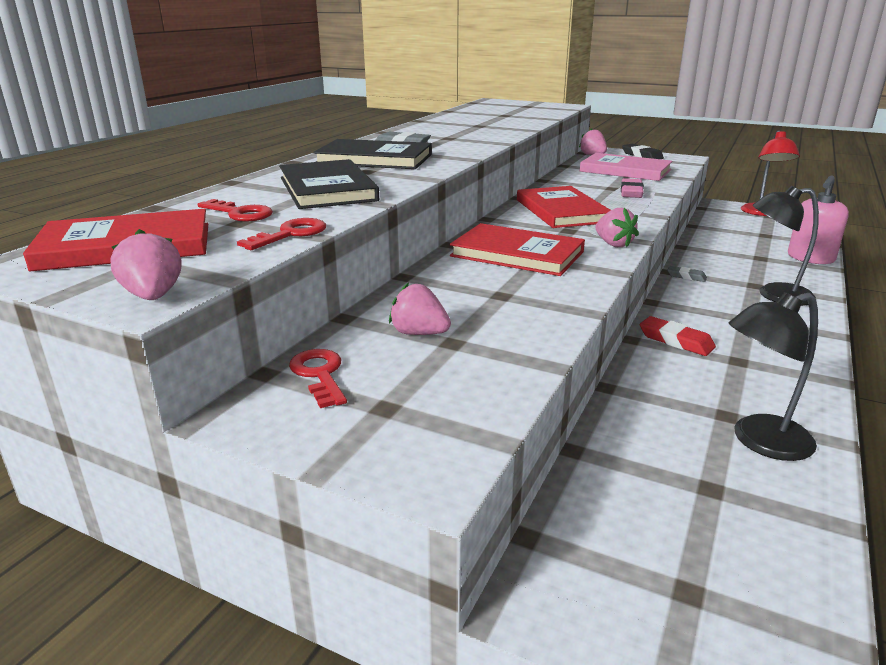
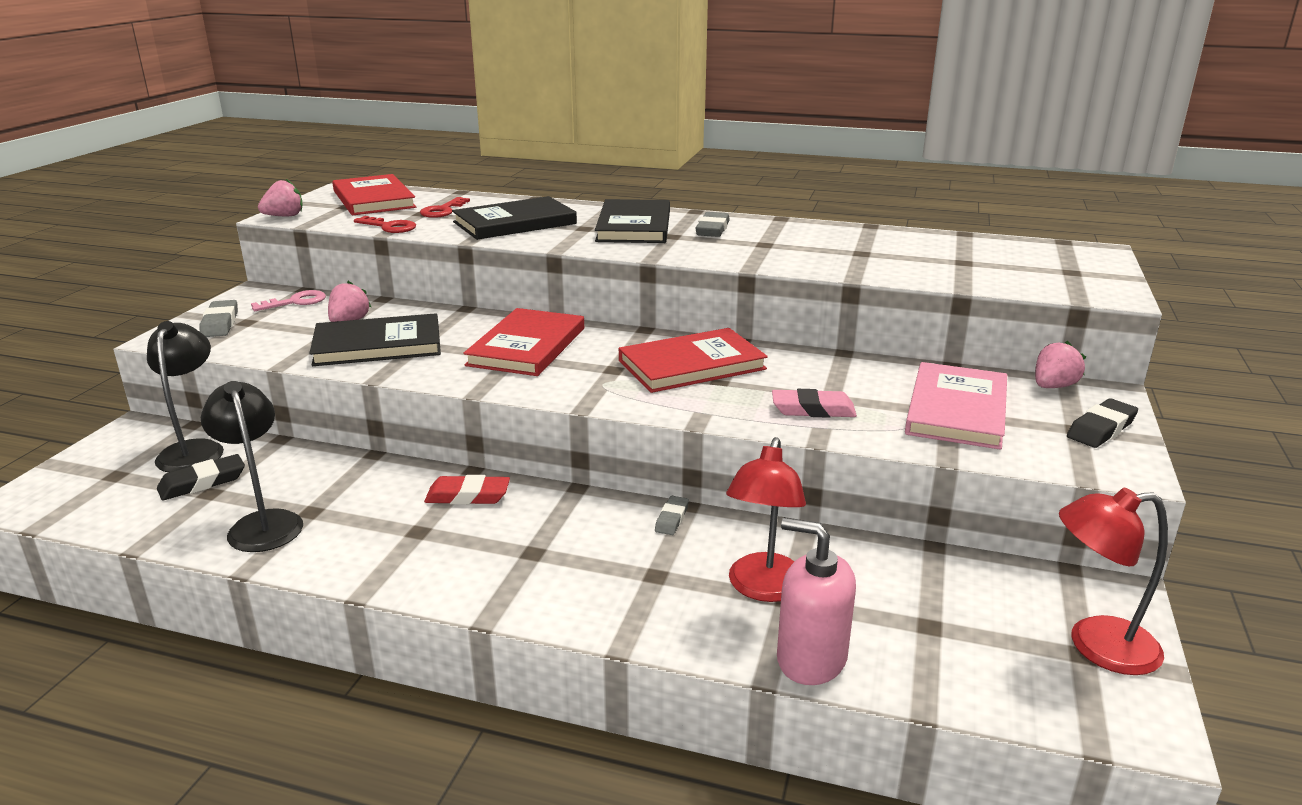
camera: 80 degrees right, 0 degrees up
(319, 374) = (296, 302): red key -> pink key
(383, 430) = (220, 323): none -> grey eraser
(499, 314) = (378, 345): none -> black book
(613, 244) = (566, 392): pink strawberry -> none
(676, 341) = (468, 496): red eraser -> red eraser turned 60 degrees clockwise
(689, 498) = (202, 482): none -> black eraser
(753, 261) = (763, 589): none -> red lamp
(774, 295) = (619, 587): black lamp -> black lamp (194, 450)

